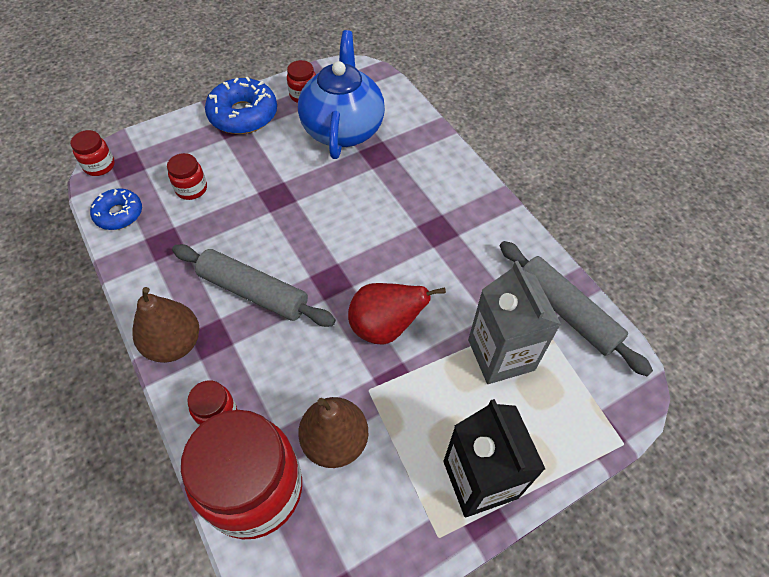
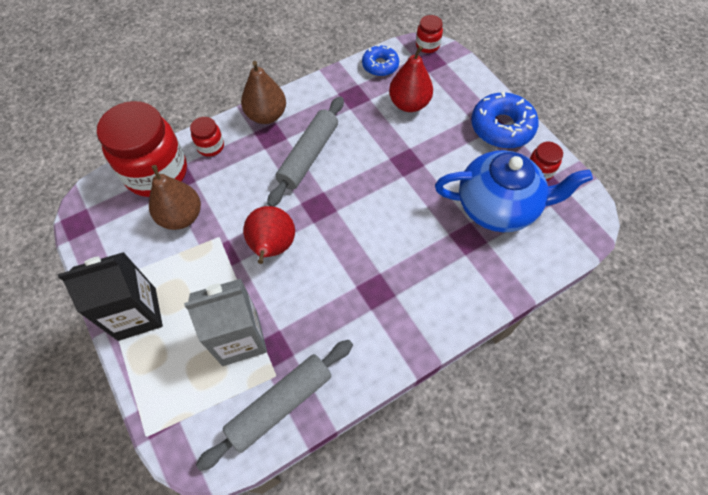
camera: 90 degrees right, 5 degrees up
(191, 189) = (409, 104): red jar -> red pear

